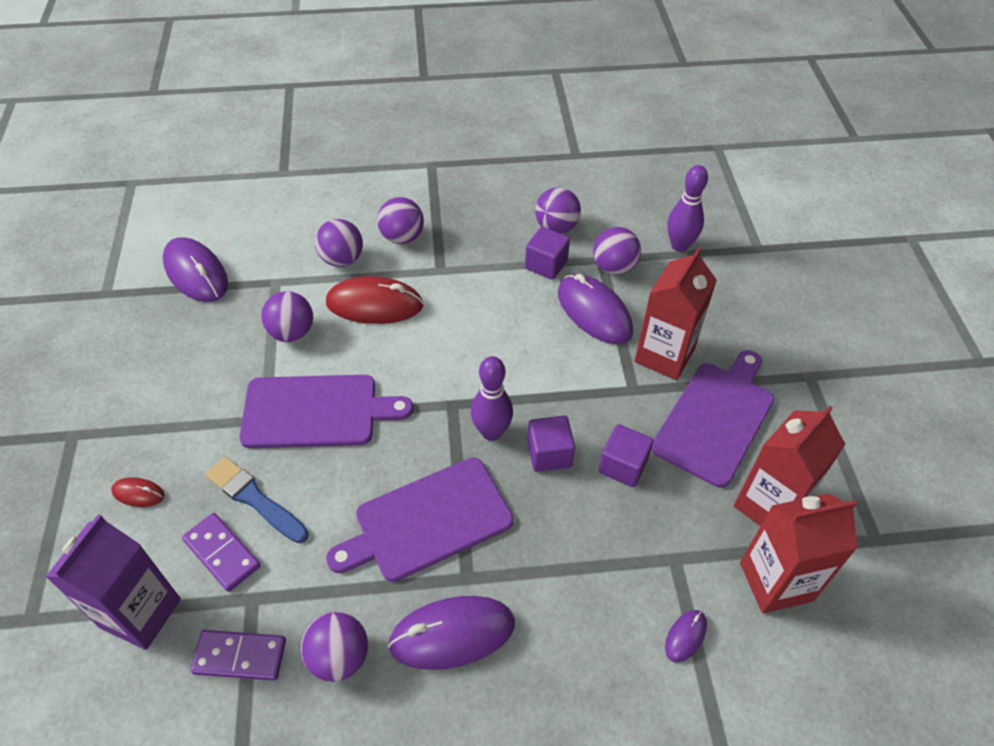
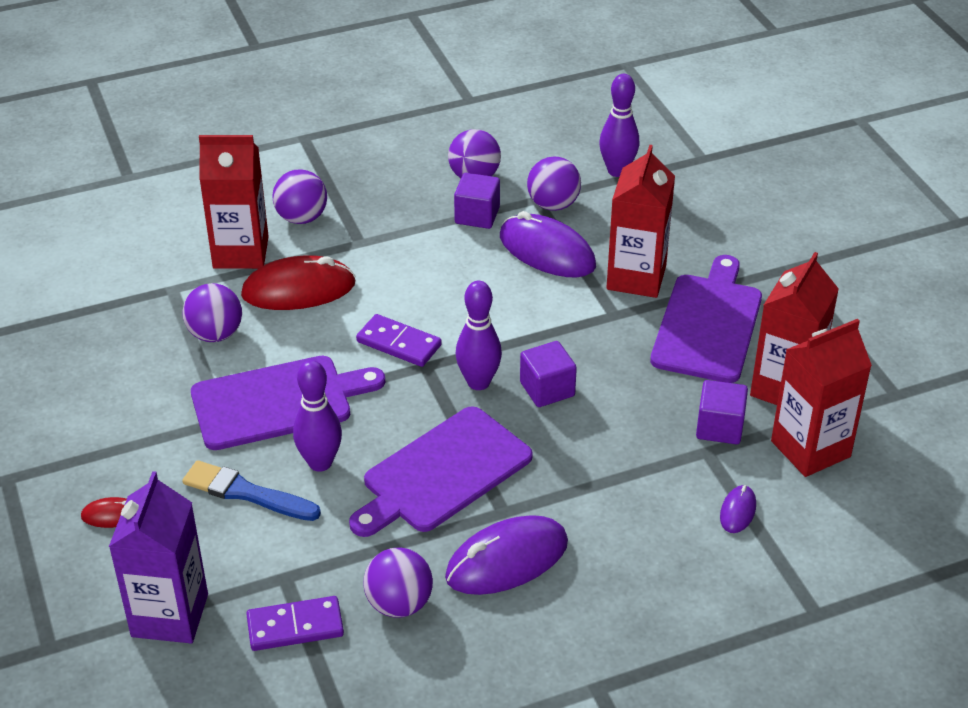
camera: 15 degrees left, 10 degrees down
(196, 273) = (72, 297): purple mouse -> none
(222, 553) = (233, 547): purple domino -> purple domino (398, 343)
(327, 483) = (320, 463): none -> purple bowling pin
(342, 259) = (241, 252): purple ball -> red carton
(623, 466) = (627, 384): purple cube -> purple cube (719, 427)

